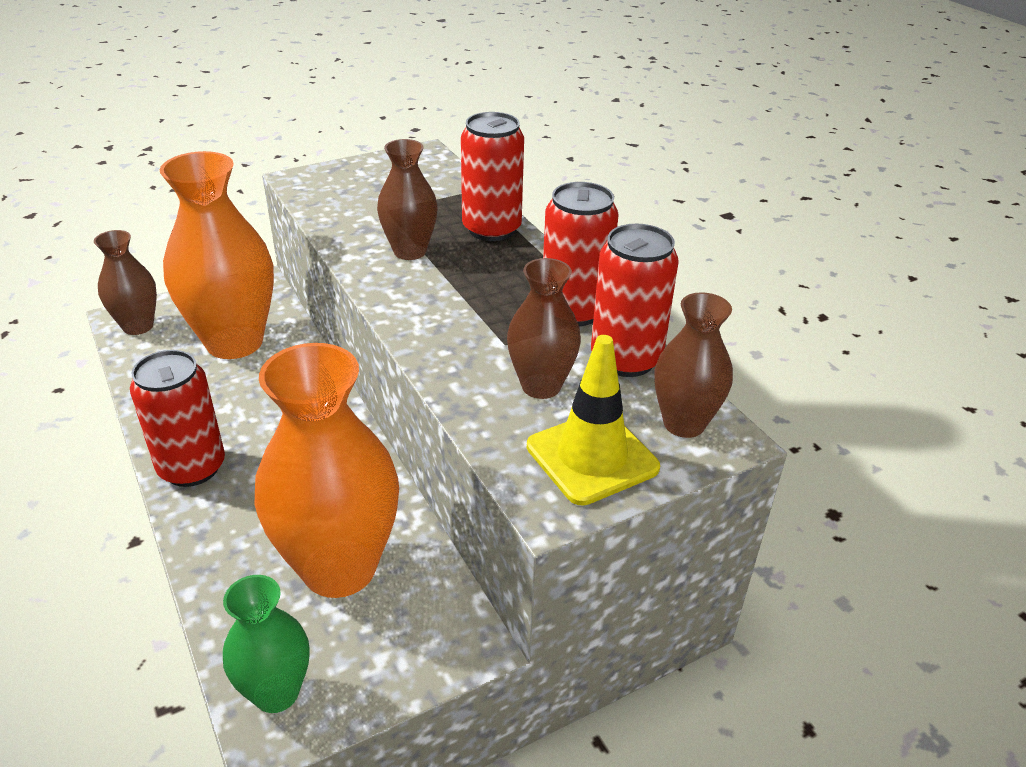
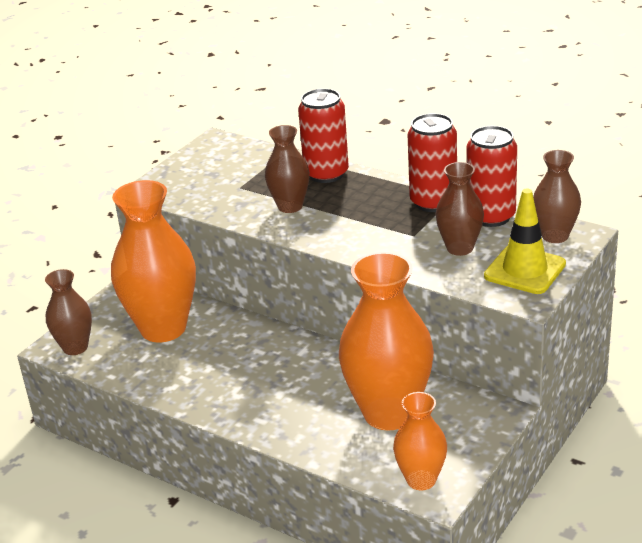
camera: 25 degrees left, 5 degrees down
(192, 467) = (231, 407): red can -> none
(276, 693) = (421, 480): green vase -> orange vase

